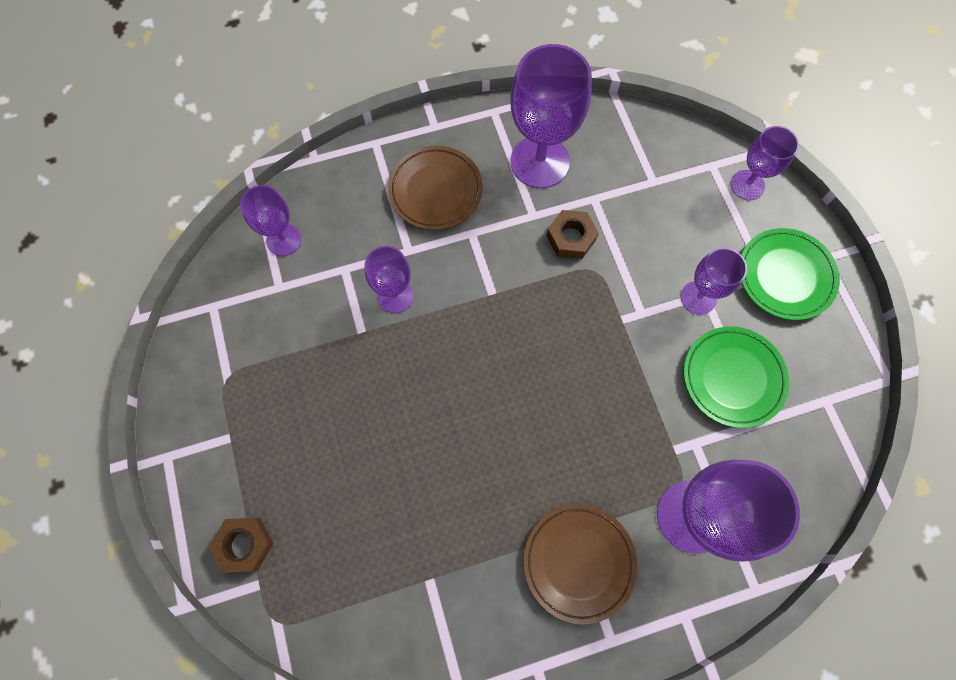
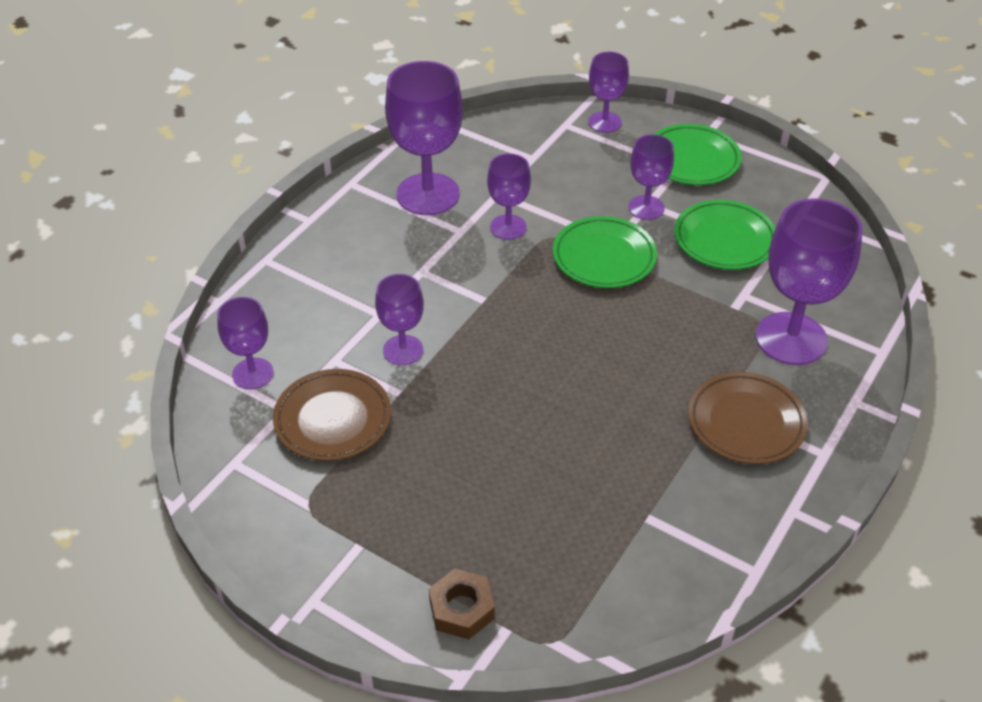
camera: 40 degrees left, 25 degrees down
(435, 191) = (358, 261): brown plate -> brown plate (333, 419)
(571, 238) = (508, 227): brown nut -> purple goblet
(618, 321) = (604, 257): none -> green plate

